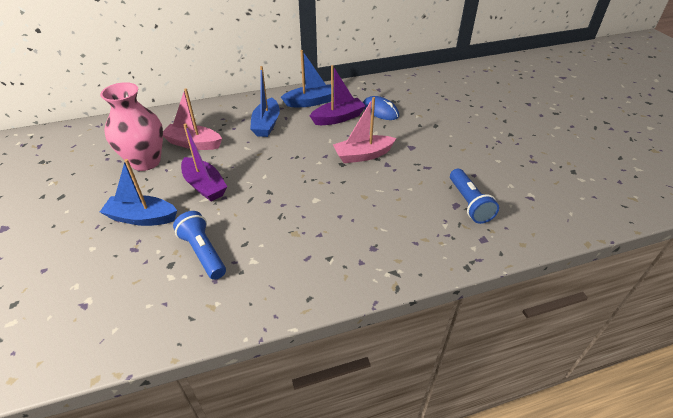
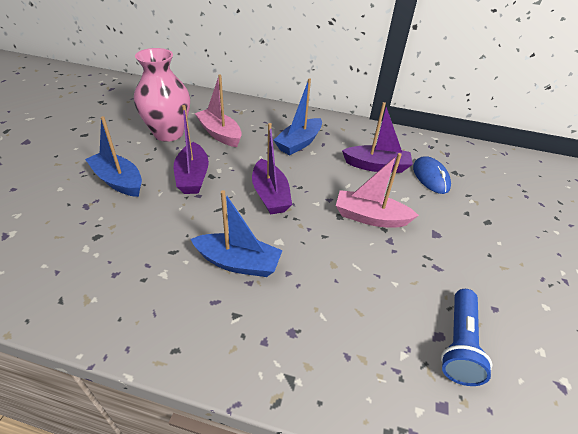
camera: 30 degrees right, 0 degrees up
(203, 252) = (131, 240): blue flashlight -> none
(280, 172) = (270, 195): none -> purple boat
(310, 102) = (361, 138): blue boat -> blue boat (238, 263)

